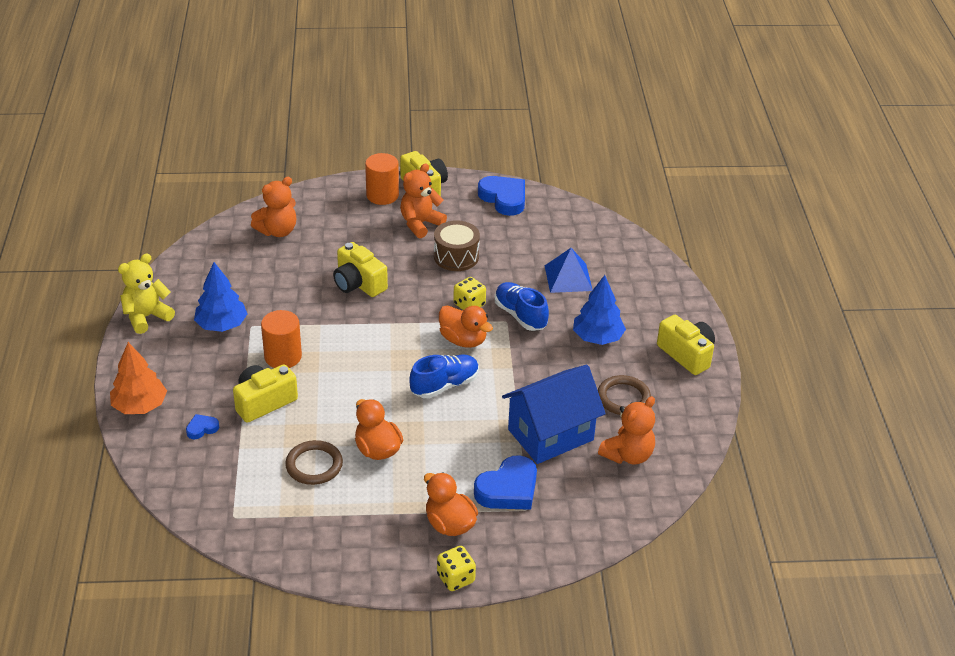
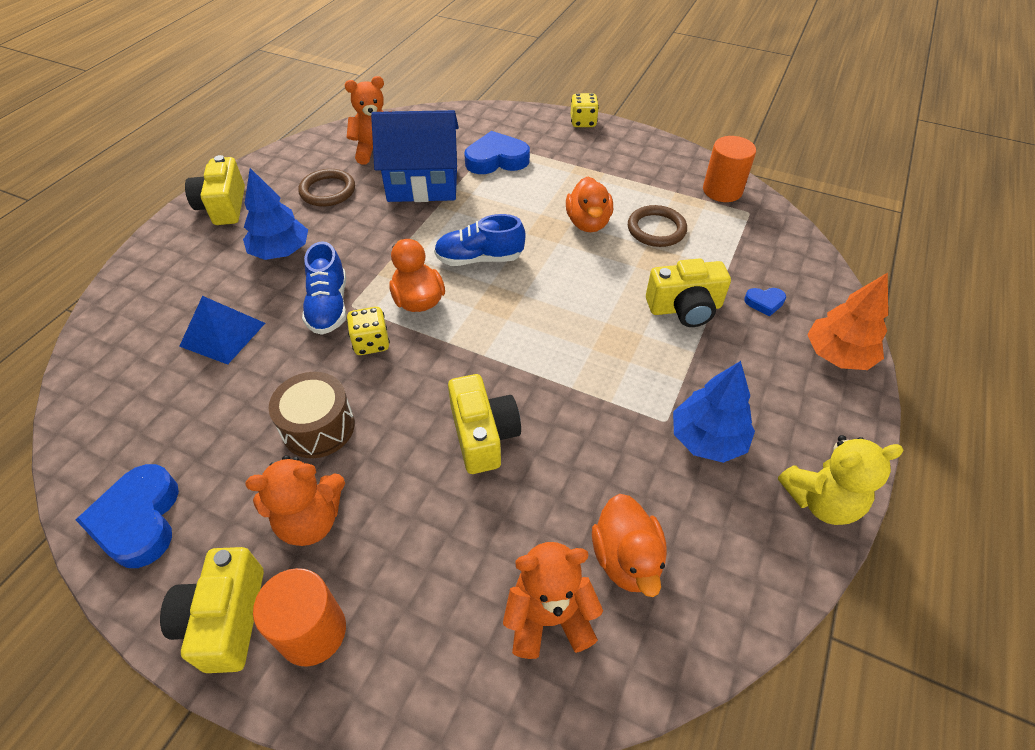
camera: 150 degrees left, 10 degrees up
(283, 357) = (640, 357): orange cylinder -> orange cylinder (722, 190)
(449, 524) = (563, 152): orange duck -> orange duck (626, 559)

